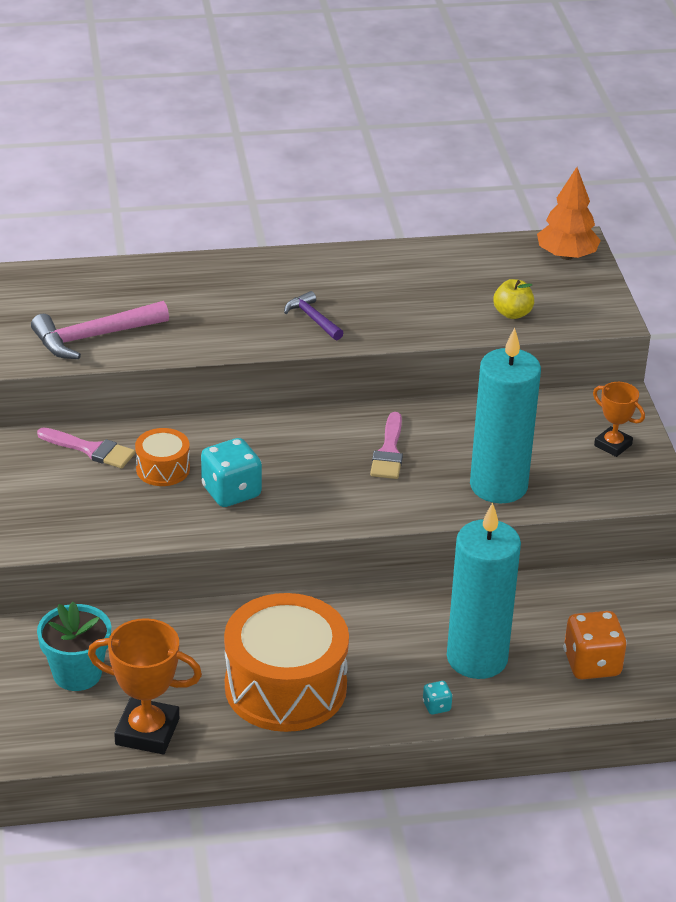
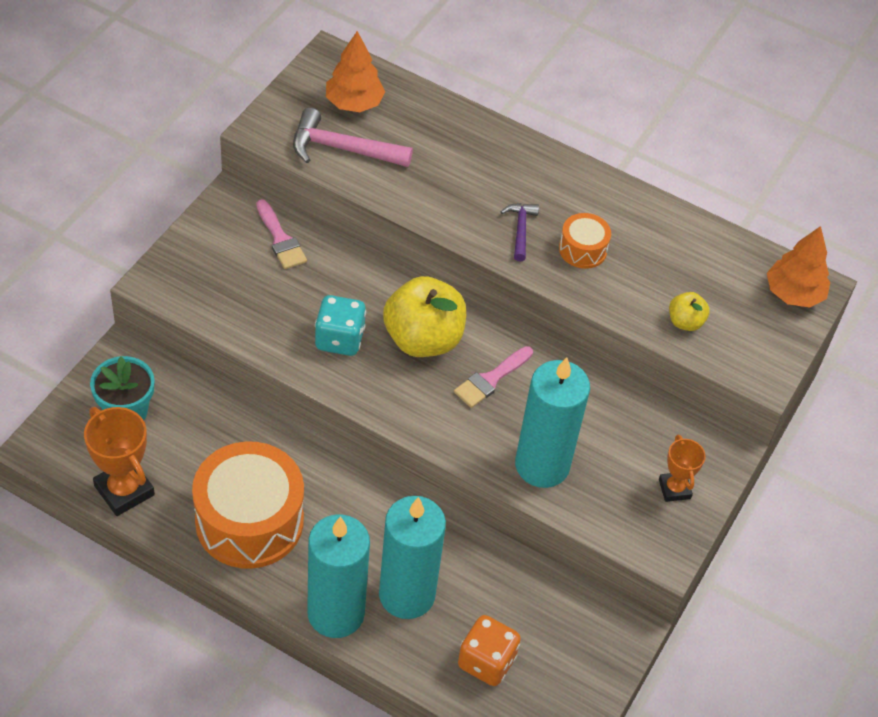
camera: 35 degrees right, 15 degrees up
(63, 301) = (354, 103): none -> orange tree
(163, 469) = (312, 288): orange drum -> orange drum (582, 249)
(301, 454) = (423, 339): none -> yellow apple
(436, 706) = (336, 613): turquoise dice -> turquoise candle

